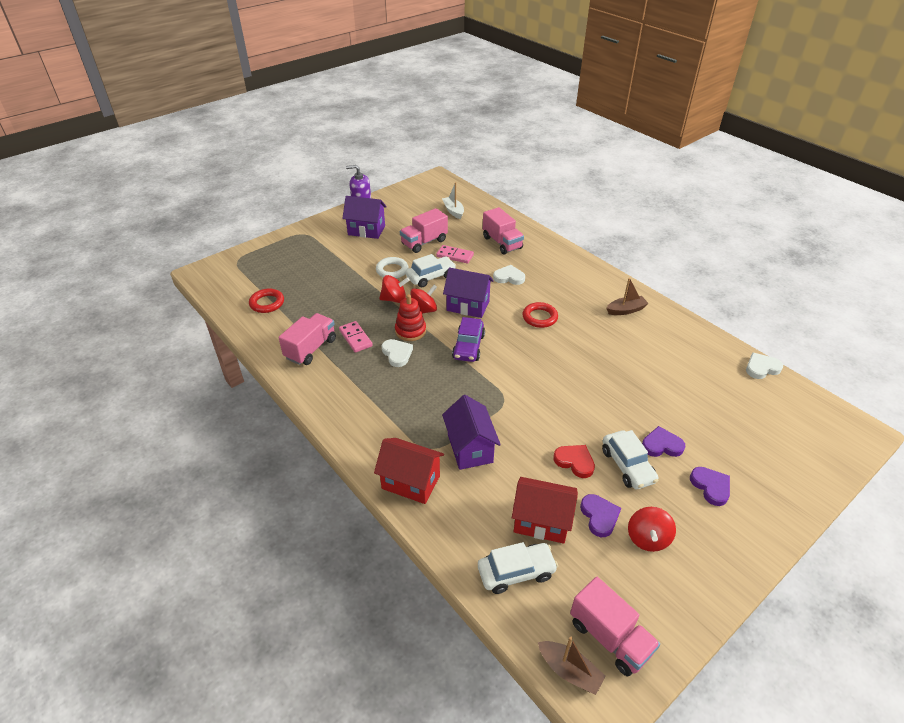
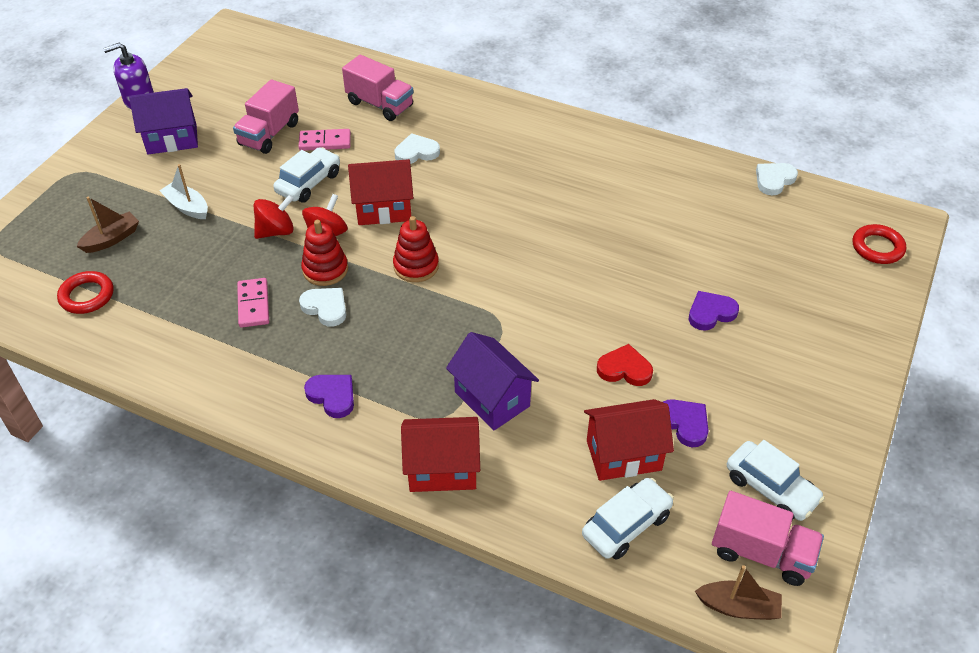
camera: 25 degrees left, 5 degrees up
(311, 349) = (197, 341): pink truck -> none
(355, 338) = (253, 304): pink domino -> pink domino turned 45 degrees clockwise
(392, 270) = (247, 190): white ring -> none
(453, 211) = (285, 75): white boat -> white boat (187, 207)
(468, 306) = (383, 209): purple house -> red house
(468, 347) = (416, 266): purple car -> red stacking toy
(539, 317) = (486, 196): red ring -> red ring (877, 247)
(626, 310) = (587, 153): brown boat -> brown boat (112, 239)
(627, 466) = (685, 352): white car -> white car (771, 488)
(647, 538) = (747, 428): red spinning top -> none
(710, 487) = (785, 342): purple heart -> purple heart (332, 396)

